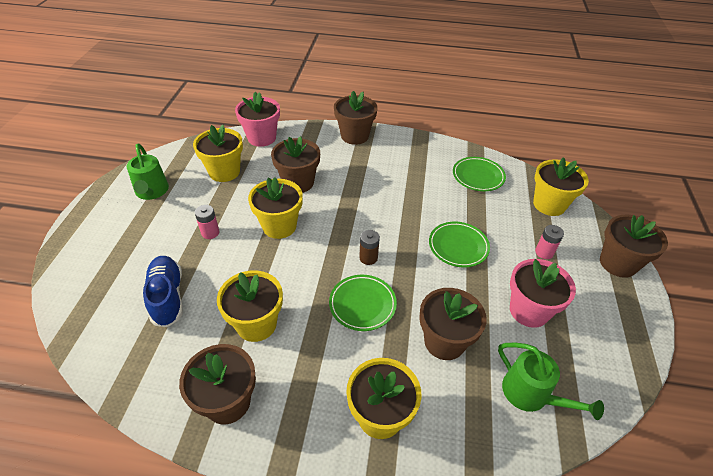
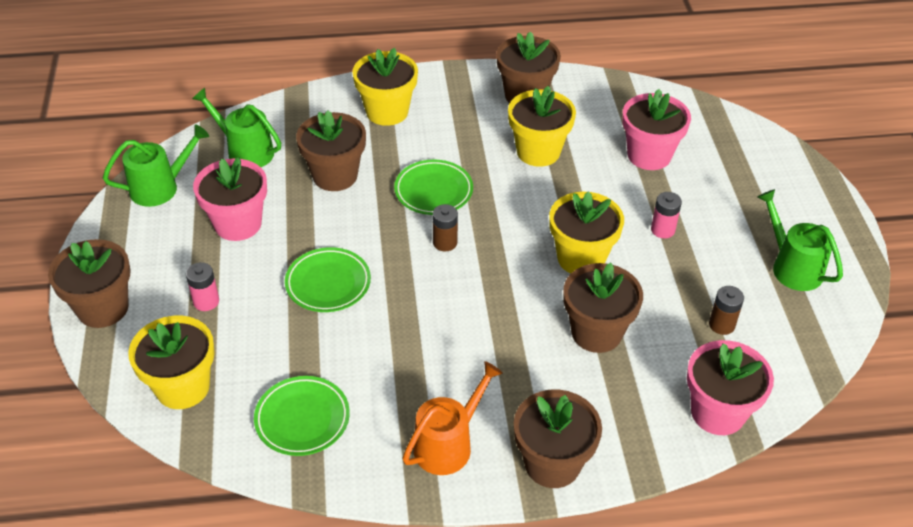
camera: 165 degrees right, 0 degrees up
(167, 297) = (649, 155): blue shoe -> pink flower pot
(224, 172) = (721, 325): yellow flower pot -> brown battery
(402, 152) = (448, 444): none -> orange watering can
(607, 367) = (160, 187): none -> green watering can

